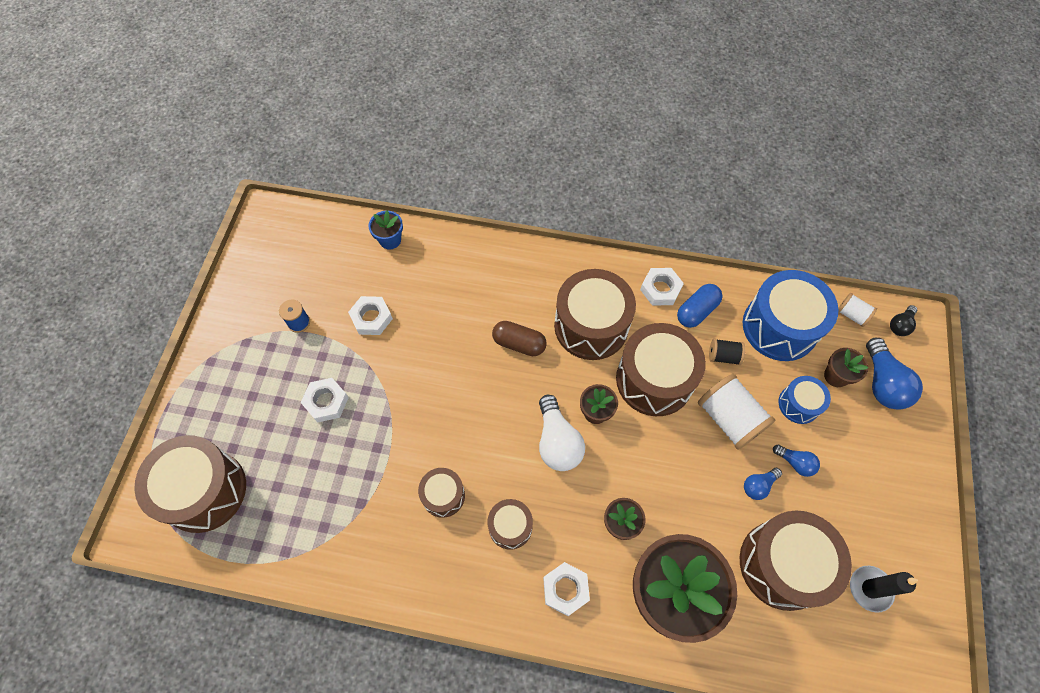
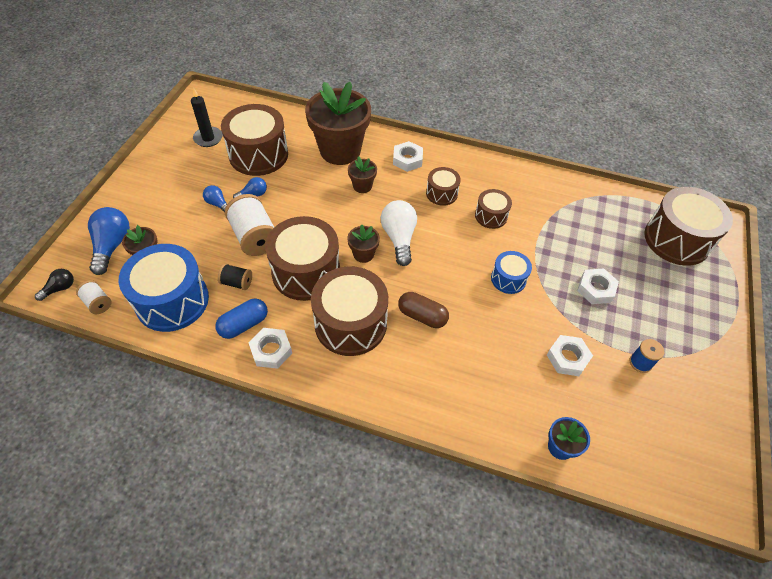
camera: 175 degrees left, 10 degrees down
(798, 404) = (192, 240): blue drum -> blue drum (508, 279)

